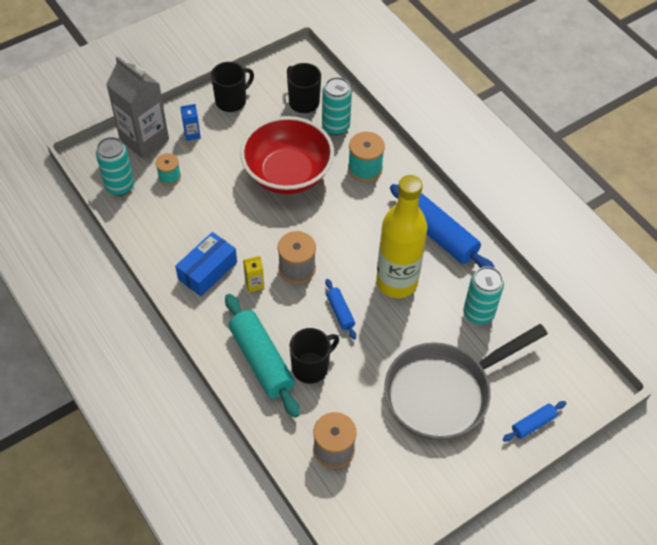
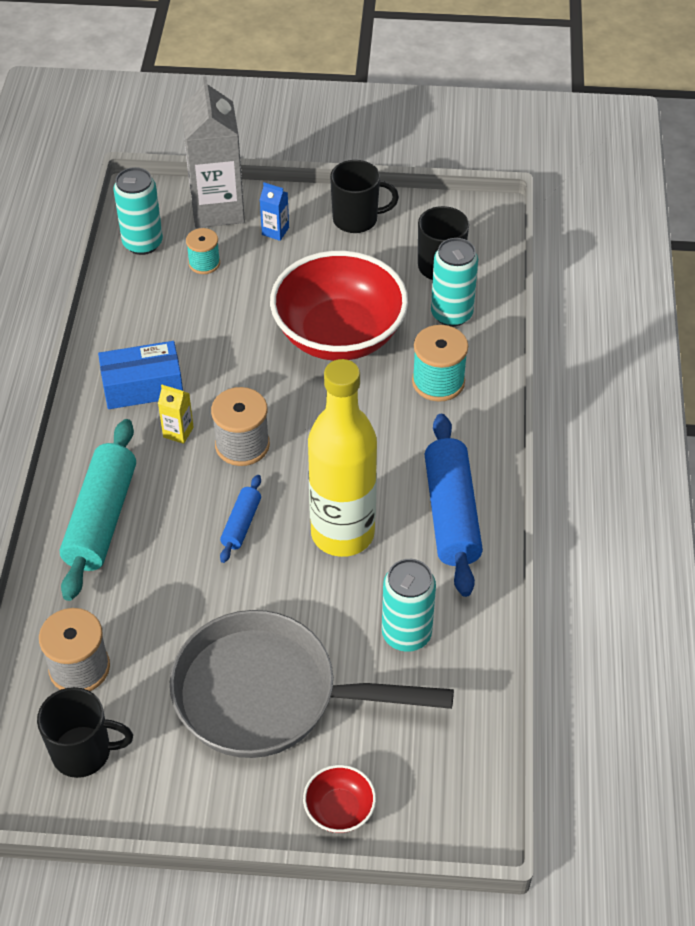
camera: 40 degrees right, 5 degrees down
(311, 367) = (147, 562): black mug -> black mug (83, 752)
(533, 424) = (339, 810): blue rolling pin -> red bowl

